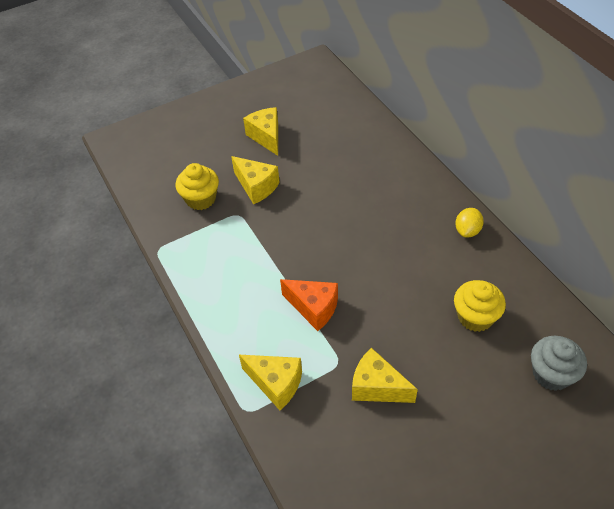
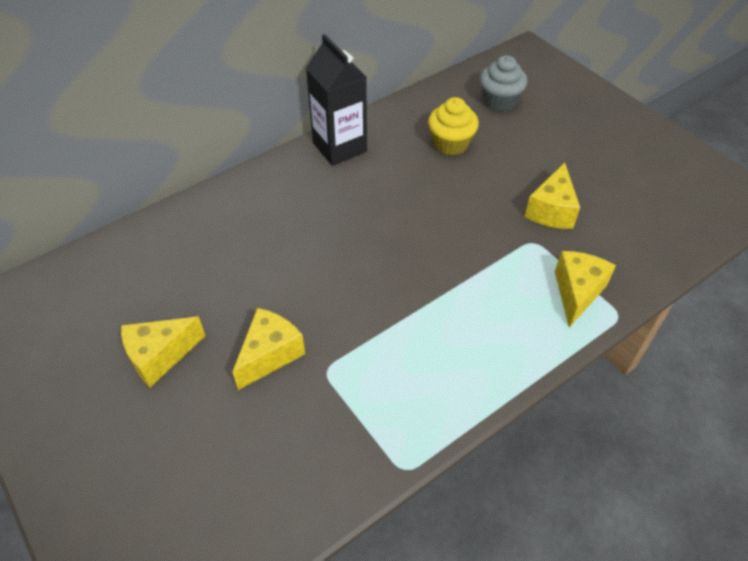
camera: 100 degrees left, 0 degrees up
(201, 199) = (296, 427): yellow cupcake -> none
(314, 308) = (469, 268): orange cheese -> none
(467, 231) = (339, 147): yellow lemon -> black carton

